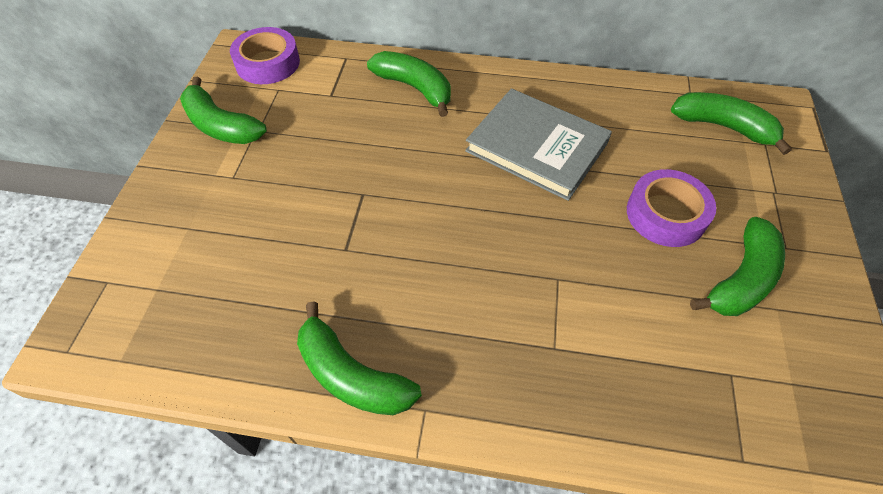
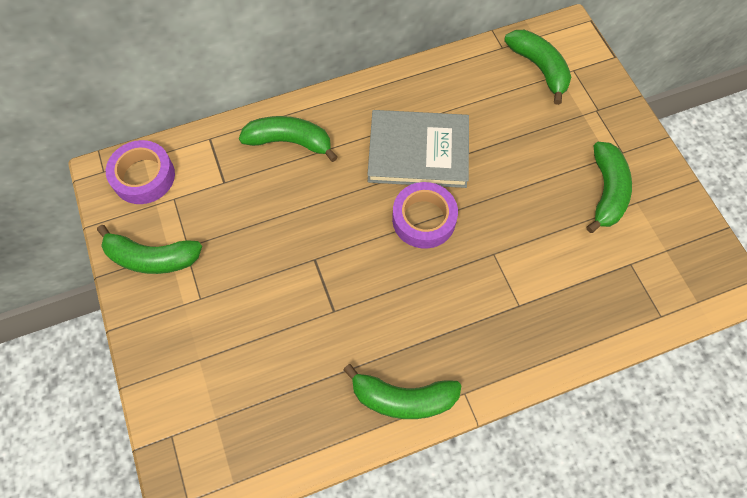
camera: 30 degrees left, 10 degrees up
(666, 214) = (537, 165): purple tape -> purple tape (424, 219)
(723, 127) = (539, 68): green banana -> green banana turned 60 degrees clockwise

